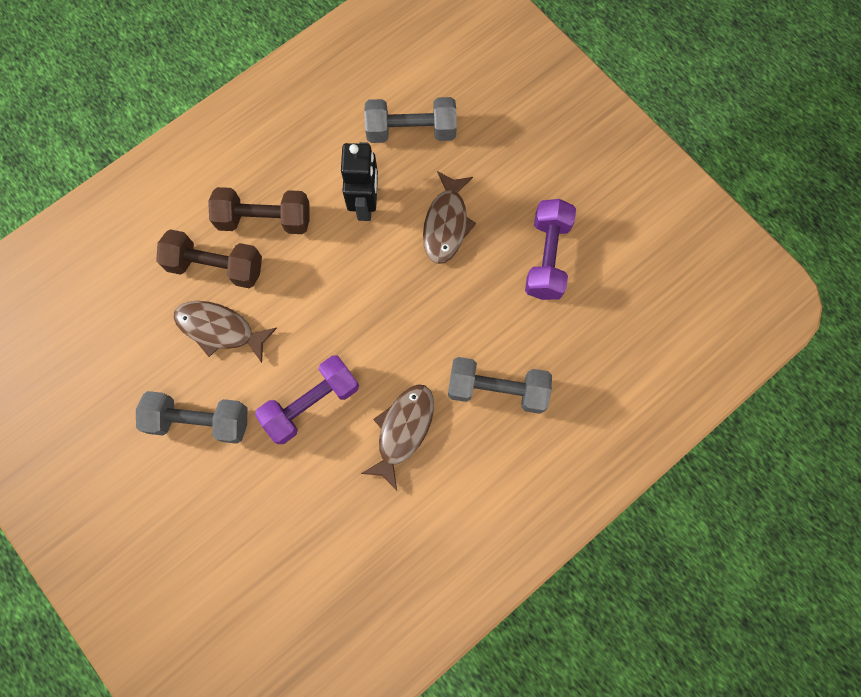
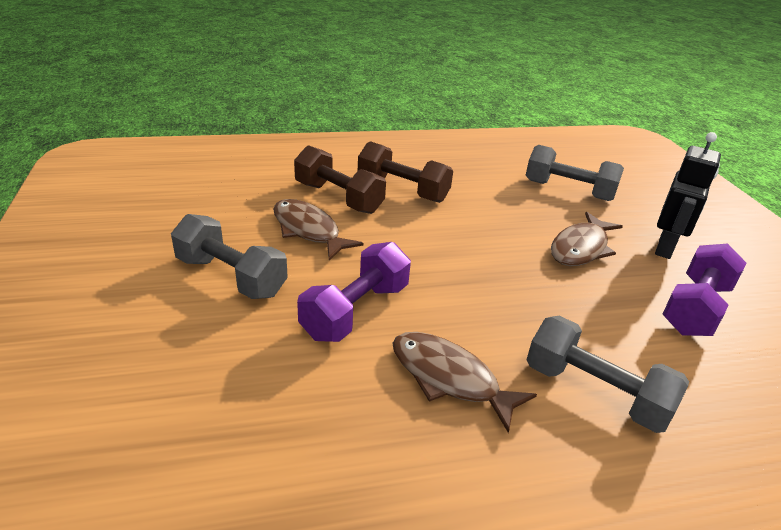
camera: 25 degrees right, 40 degrees down
(311, 403) = (356, 311): purple dumbbell -> purple dumbbell turned 45 degrees counterclockwise
(365, 204) = (502, 211): black robot -> black robot (665, 247)
(403, 430) = (449, 378): brown fish -> brown fish turned 105 degrees counterclockwise

